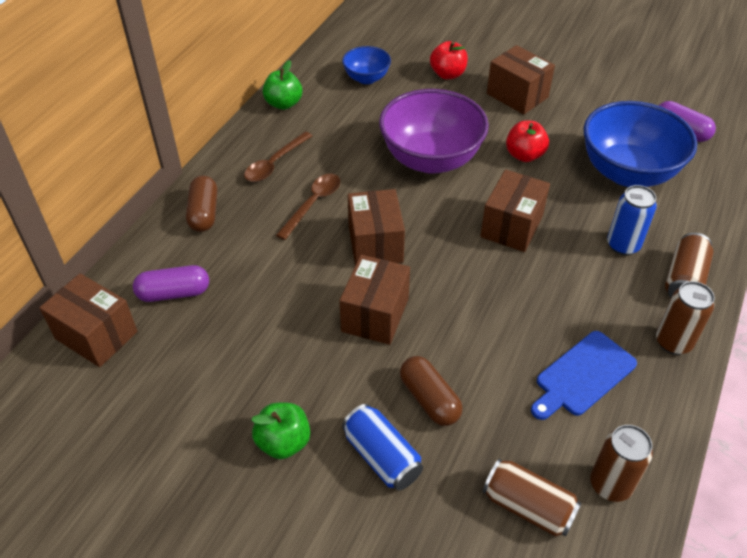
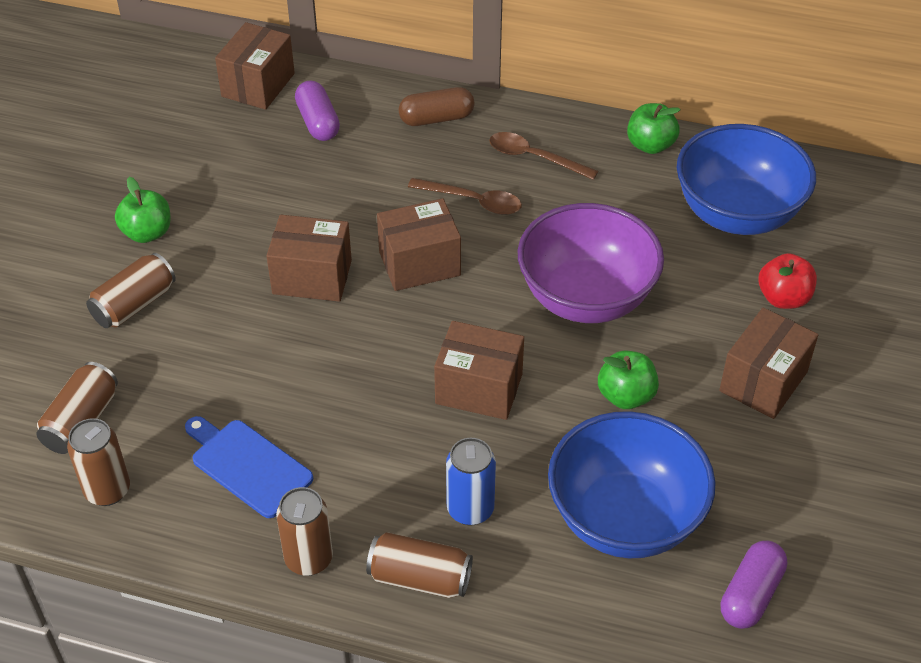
camera: 80 degrees right, 0 degrees up
(366, 78) = (737, 214): blue bowl -> blue bowl, size x1.97
(382, 457) = (134, 304): blue can -> brown can
(429, 399) = (204, 333): brown capsule -> none
(524, 155) = (626, 396): red apple -> green apple

